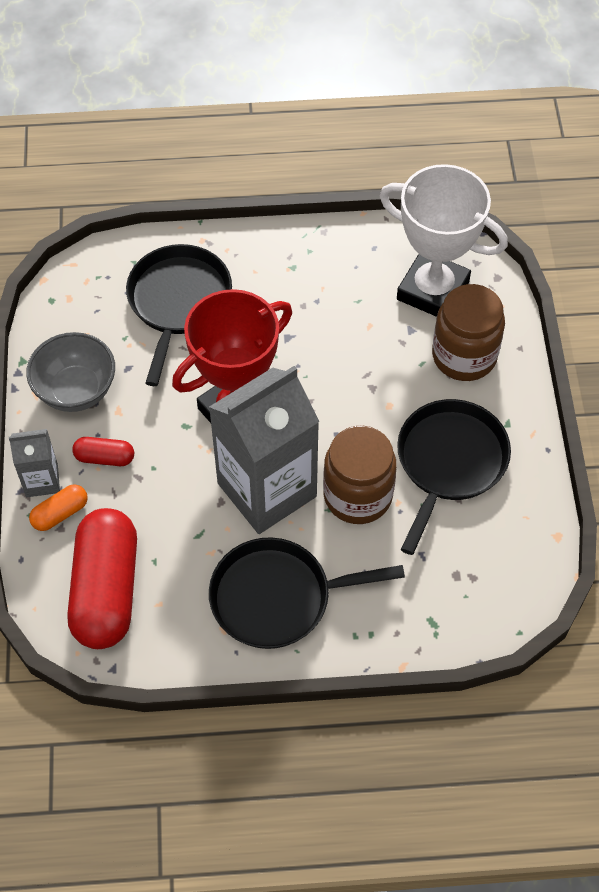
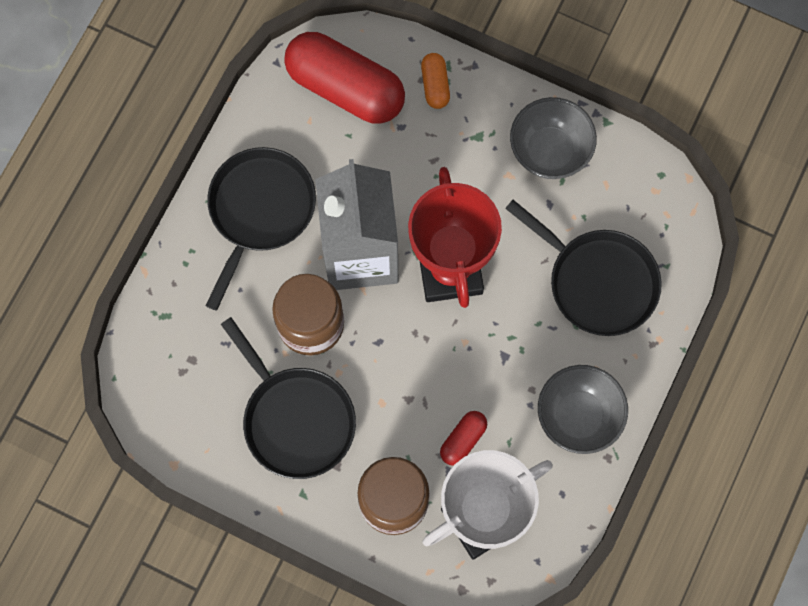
camera: 120 degrees right, 15 degrees up
(42, 480) = (475, 85): grey carton -> none
(105, 458) = (468, 143): red capsule -> red capsule (463, 440)
(304, 265) = (578, 416): none -> grey bowl

